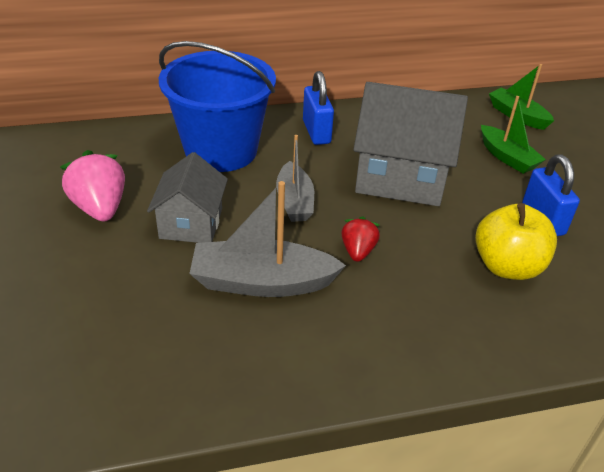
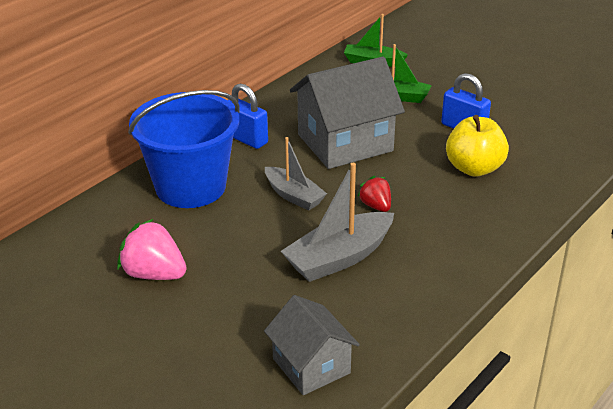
camera: 35 degrees left, 5 degrees down
(191, 223) = (239, 248): grey house -> grey house (311, 366)

